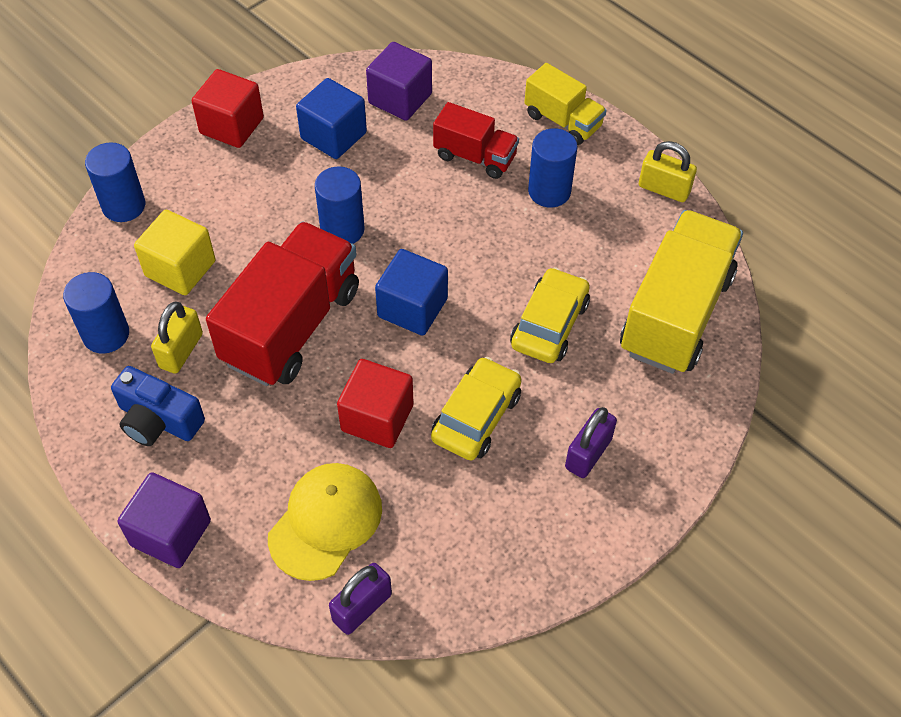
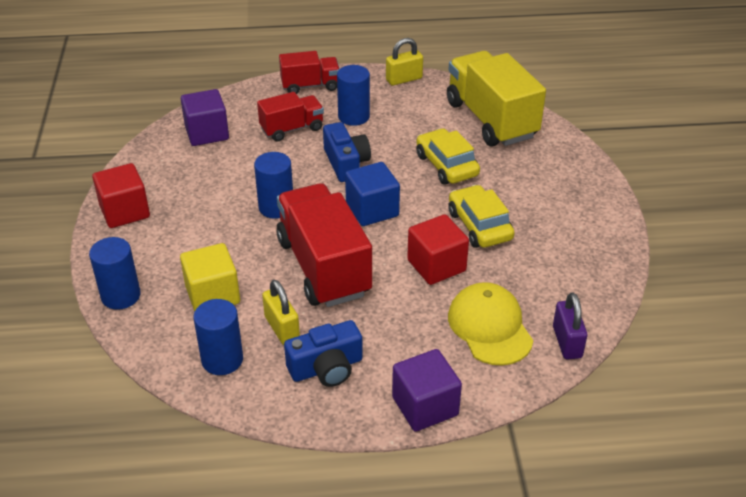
camera: 50 degrees left, 15 degrees down
(333, 136) = (197, 173): blue cube -> none
(465, 237) = (346, 163): none -> blue camera
(563, 121) = (310, 86): yellow truck -> red truck
(588, 453) = (549, 197): purple padlock -> none

